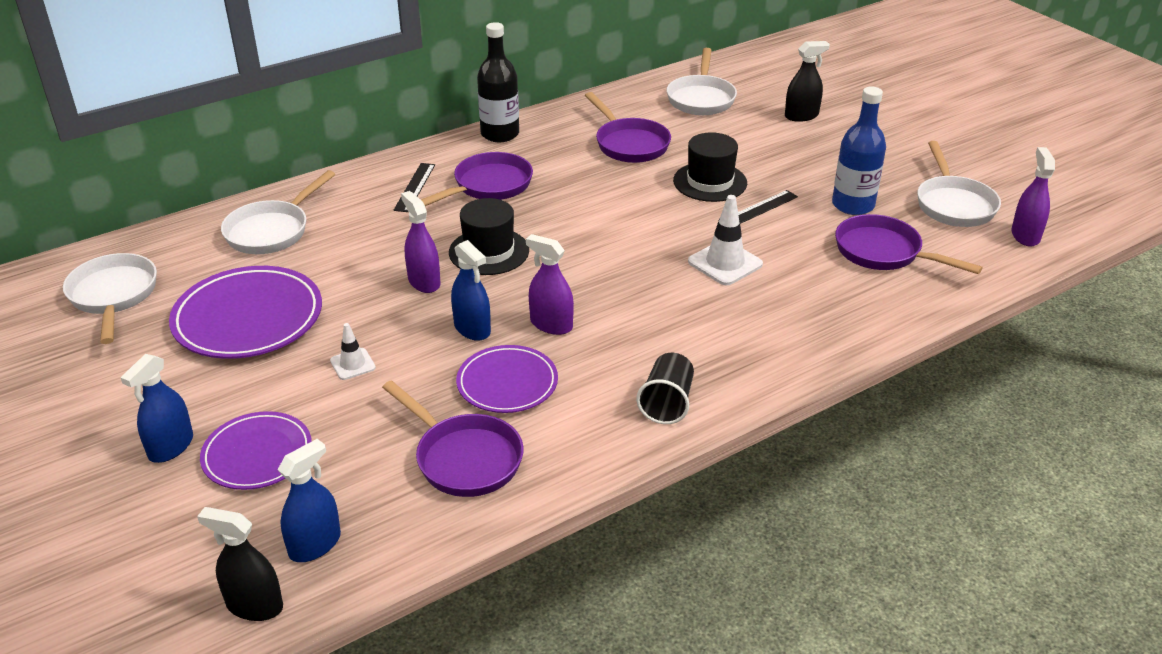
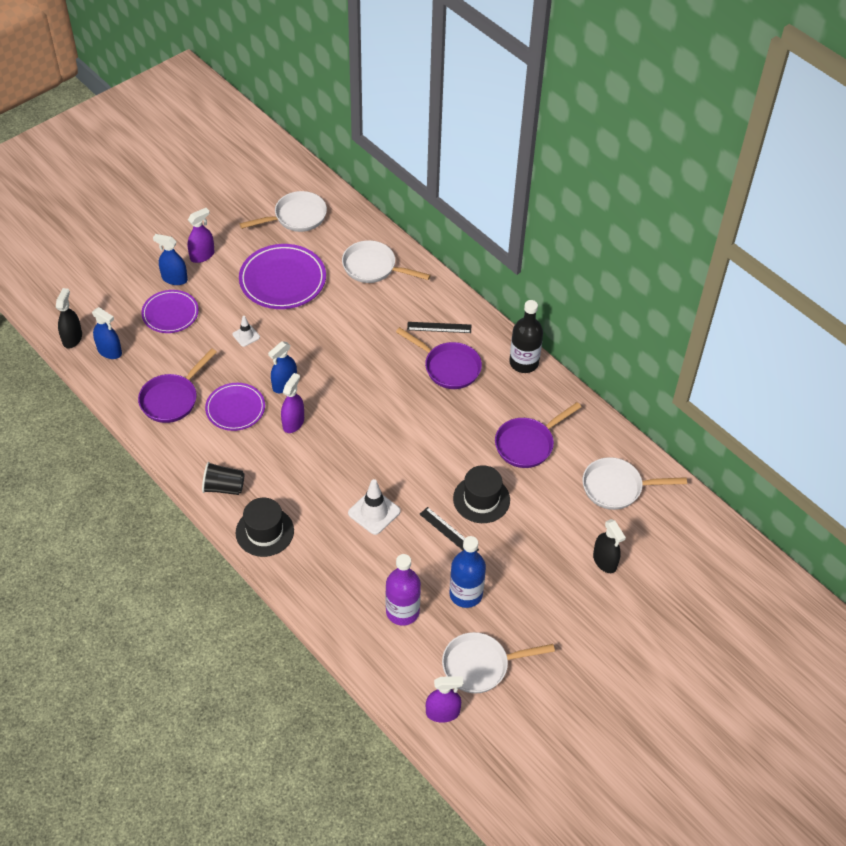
camera: 80 degrees right, 15 degrees up
(424, 282) = (329, 353): purple spray bottle -> purple spray bottle (202, 255)
(489, 251) = (367, 380): black hat -> black hat (264, 531)
(884, 253) = (402, 611): purple pan -> purple bottle

